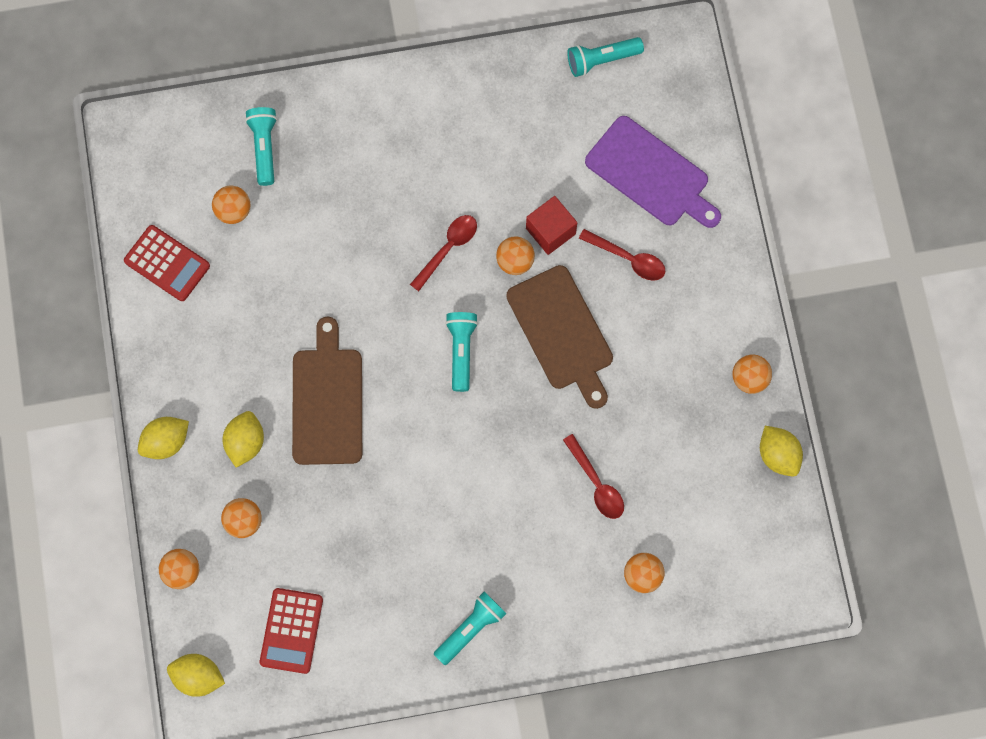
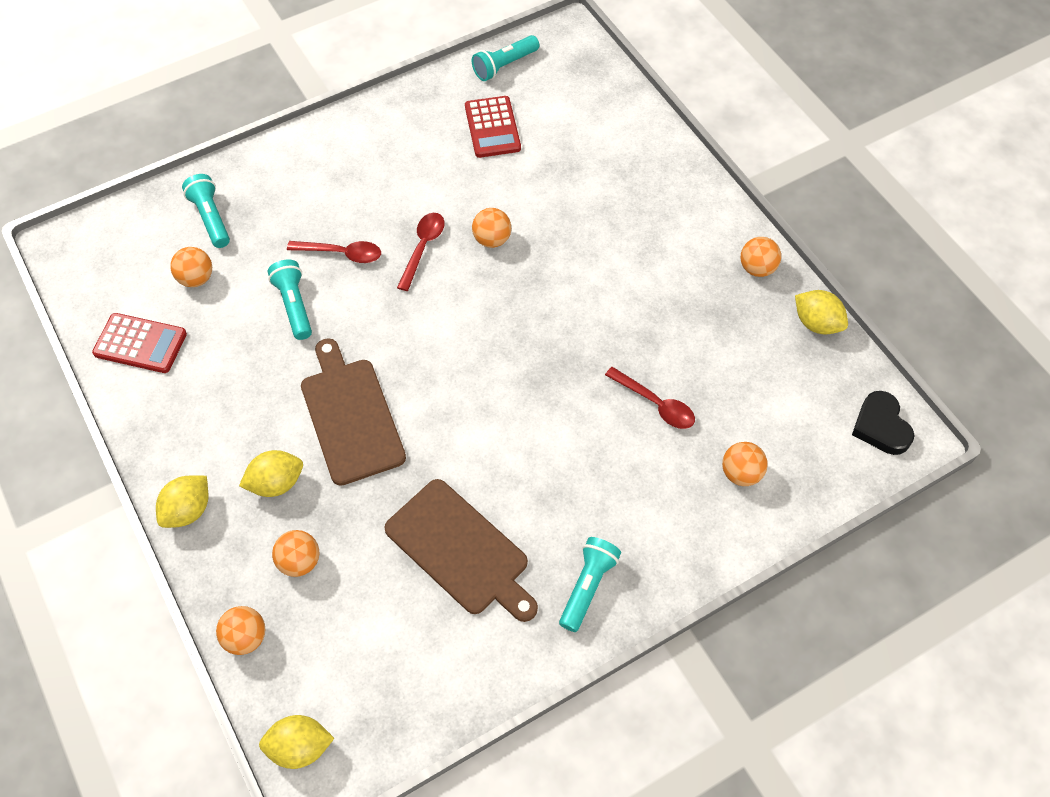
camera: 20 degrees left, 15 degrees down
(245, 442) = (276, 483): yellow lemon -> yellow lemon turned 75 degrees clockwise
(291, 630) = (391, 658): red calculator -> red calculator (492, 127)
(461, 351) = (470, 330): turquoise flashlight -> turquoise flashlight (294, 305)
(550, 231) = (515, 206): red cube -> none
(562, 332) = (562, 284): brown cutting board -> brown cutting board (460, 550)
(628, 258) = (597, 206): red spoon -> red spoon (342, 253)
(651, 174) = (588, 136): purple cutting board -> none
(786, 576) = (881, 426): none -> black heart

